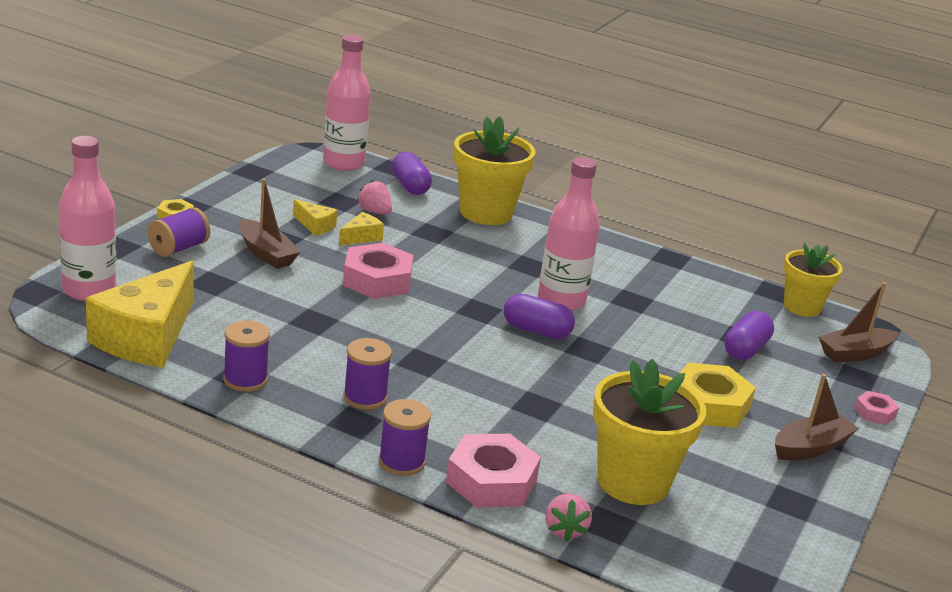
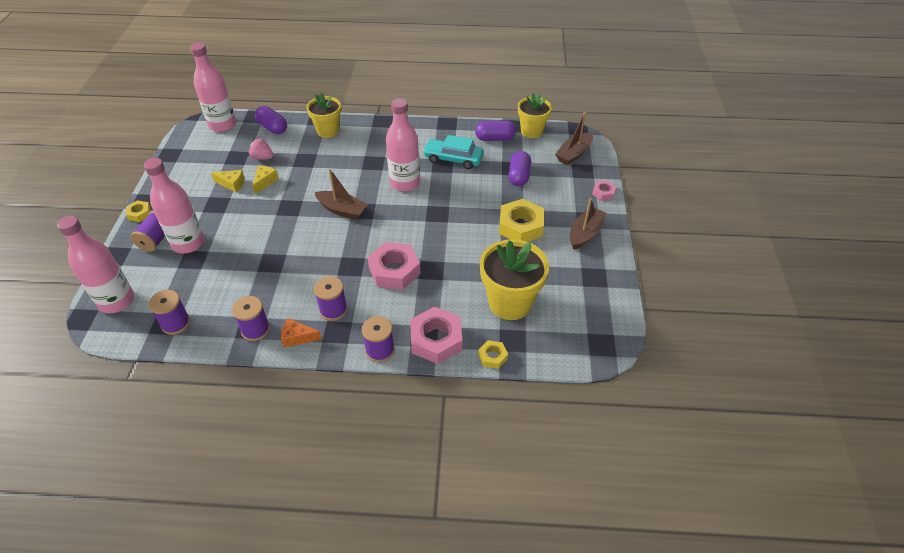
camera: 20 degrees left, 20 degrees up
(147, 337) = (176, 323): yellow cheese -> purple spool
(217, 265) = (188, 243): none -> pink bottle
(266, 253) = (214, 220): brown boat -> brown boat (342, 210)
(296, 408) = (297, 337): none -> orange cheese
(377, 280) = (292, 212): pink nut -> pink nut (394, 270)
(486, 212) = (328, 131): yellow flower pot -> yellow flower pot, size x0.65
(536, 331) = (403, 212): purple capsule -> purple capsule (495, 138)
(564, 530) = (492, 357): pink strawberry -> yellow nut
(654, 298) = (453, 159): none -> turquoise car

